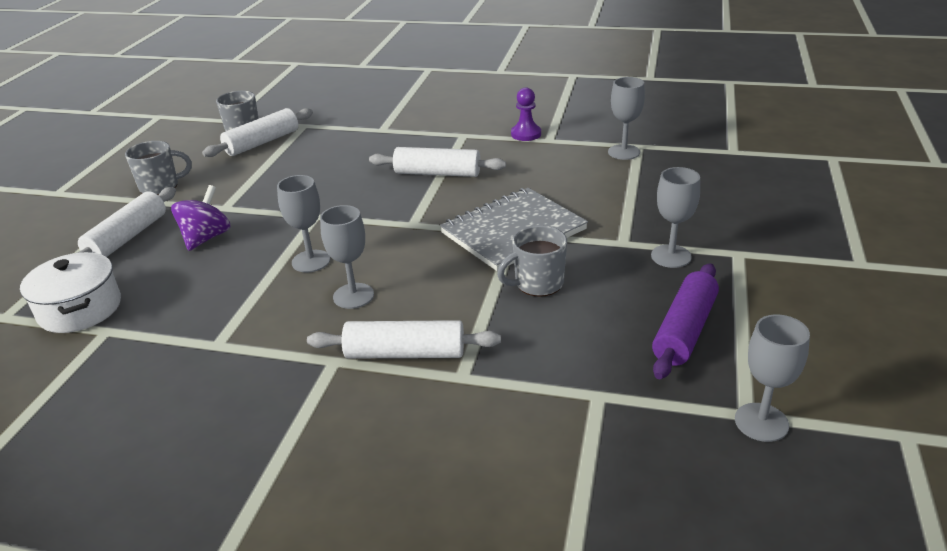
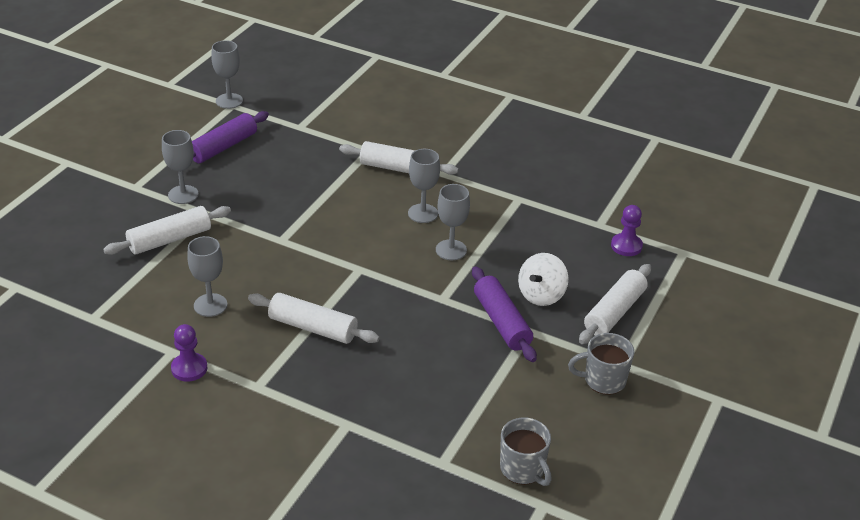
camera: 170 degrees left, 5 degrees up
(80, 309) = (626, 246): white pot -> purple pawn
(206, 238) = (541, 295): purple spinning top -> white spinning top
(252, 209) = (502, 322): none -> purple rolling pin
(262, 142) = (496, 436): white rolling pin -> white rolling pin (170, 239)
(513, 231) = (281, 242): grey notebook -> none
(537, 284) = (290, 195): grey mug -> none
(624, 152) = (115, 312): grey goblet -> grey goblet (210, 305)

